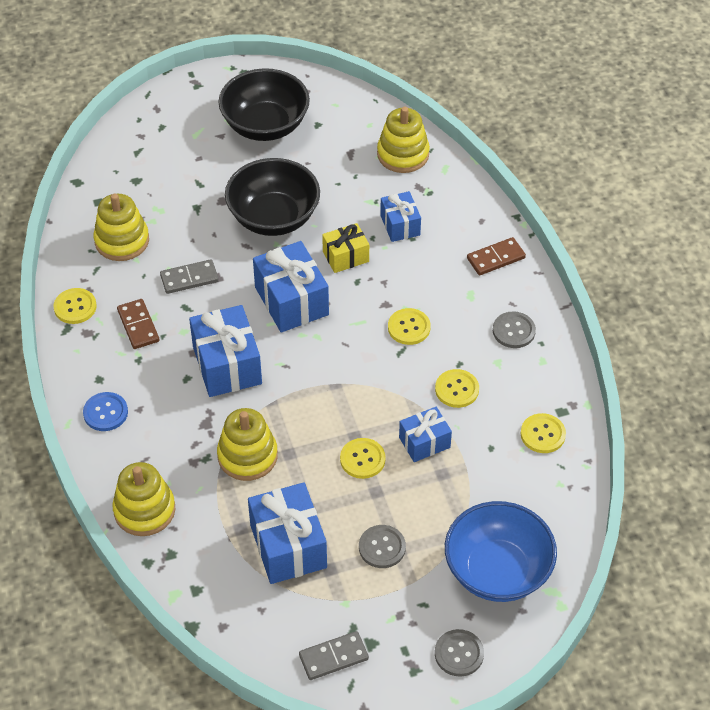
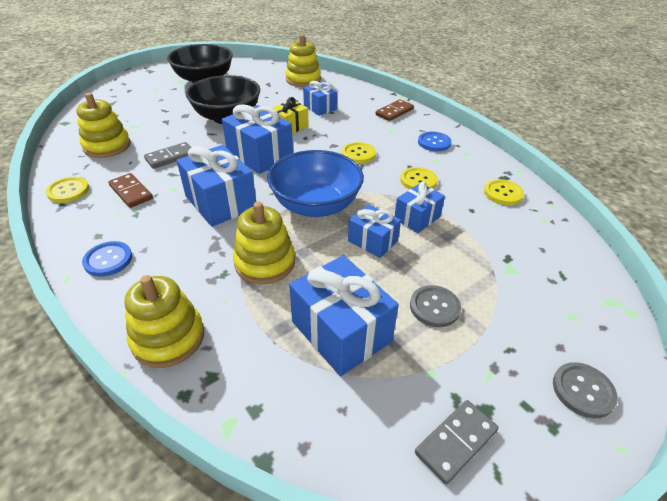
camera: 20 degrees left, 10 degrees down
(362, 459) = (372, 241): yellow button -> blue gift
(497, 571) = (552, 298): blue bowl -> blue bowl (316, 205)
(513, 331) = (434, 142): grey button -> blue button

